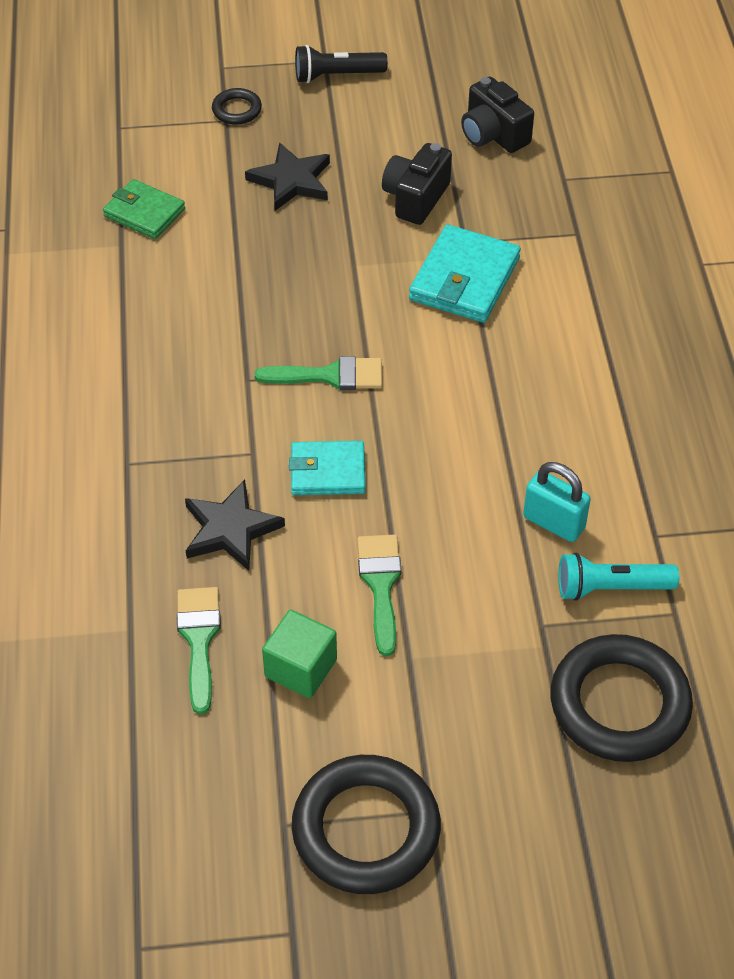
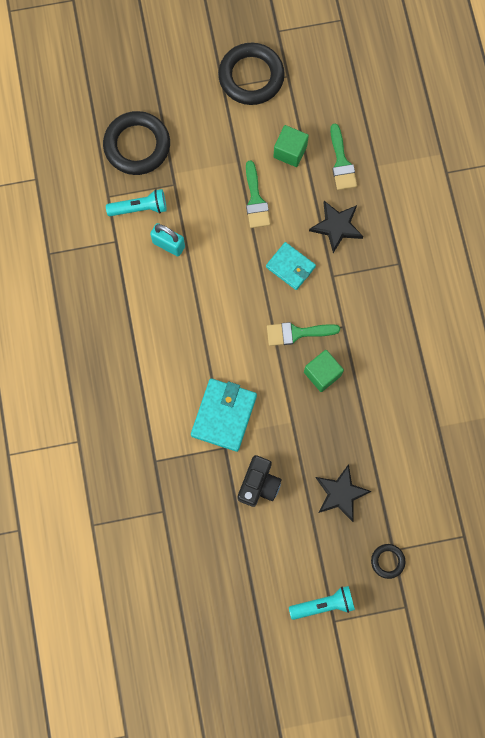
camera: 175 degrees right, 25 degrees up
(144, 213) = (429, 456): green wallet -> none
(295, 320) = (322, 374): none -> green cube
(327, 471) = (290, 267): turquoise wallet -> turquoise wallet turned 45 degrees clockwise
(337, 76) = (323, 604): black flashlight -> turquoise flashlight
(493, 134) = (211, 551): black camera -> none

